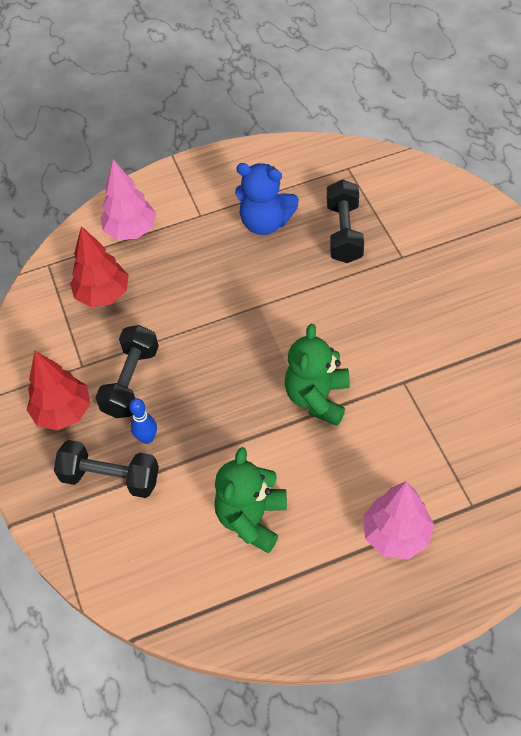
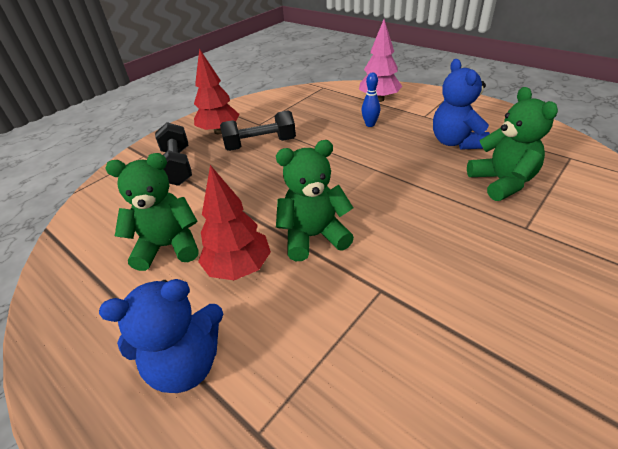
camera: 60 degrees right, 15 degrees down
(103, 294) = (319, 110): red tree -> red tree (239, 267)
(147, 438) = (218, 168): blue bowling pin -> blue bowling pin (370, 124)
(344, 233) = (501, 182): black dumbbell -> green teddy bear
(396, 534) = (186, 363): pink tree -> blue teddy bear

